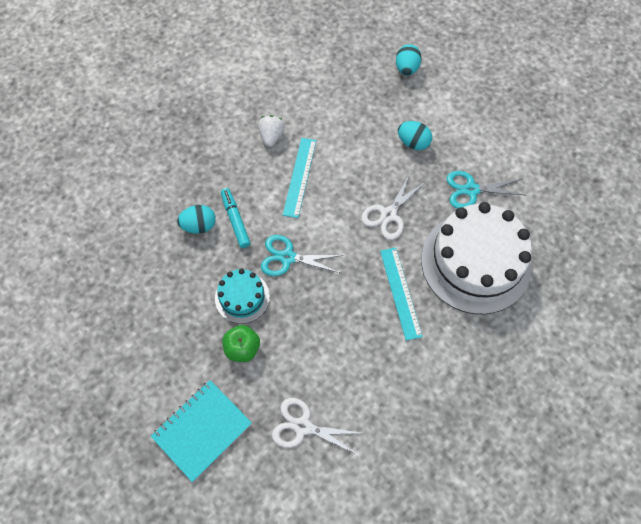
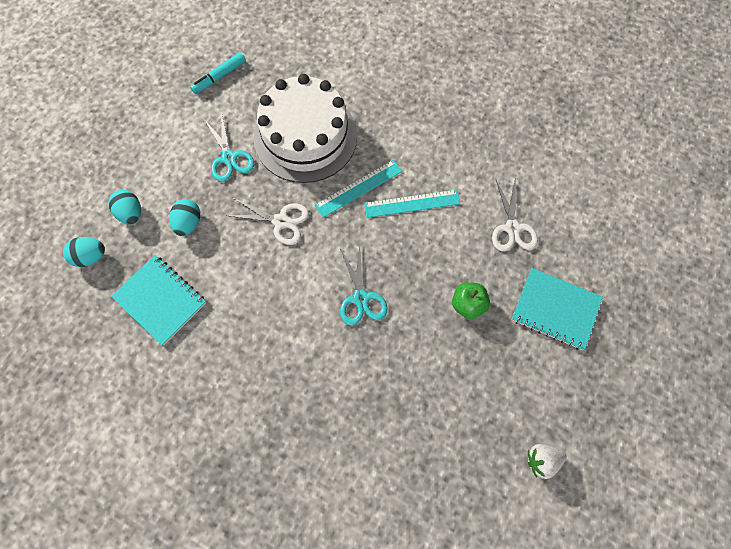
camera: 110 degrees left, 5 degrees up
(199, 226) = (358, 402): turquoise egg -> turquoise egg (131, 213)
(235, 220) = (338, 366): turquoise marker -> turquoise marker (219, 77)
(242, 297) = (419, 325): turquoise cake -> none
(271, 136) = (221, 369): white strawberry -> white strawberry (542, 460)
(299, 177) = (264, 320): turquoise ruler -> turquoise ruler (412, 204)
(348, 108) = (160, 300): none -> turquoise notebook

